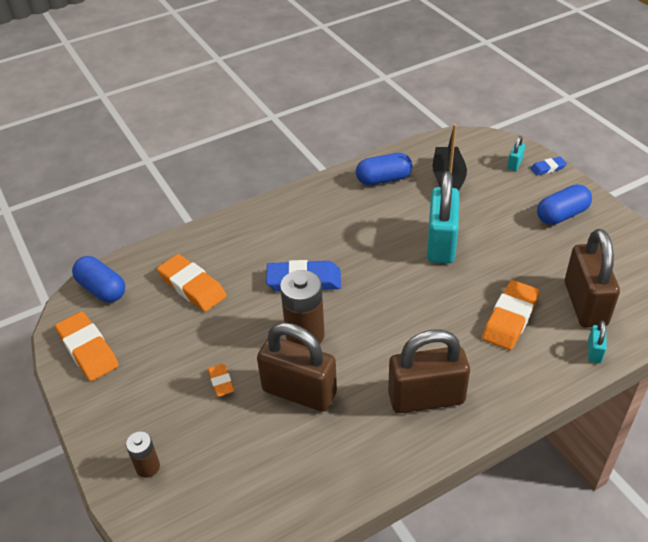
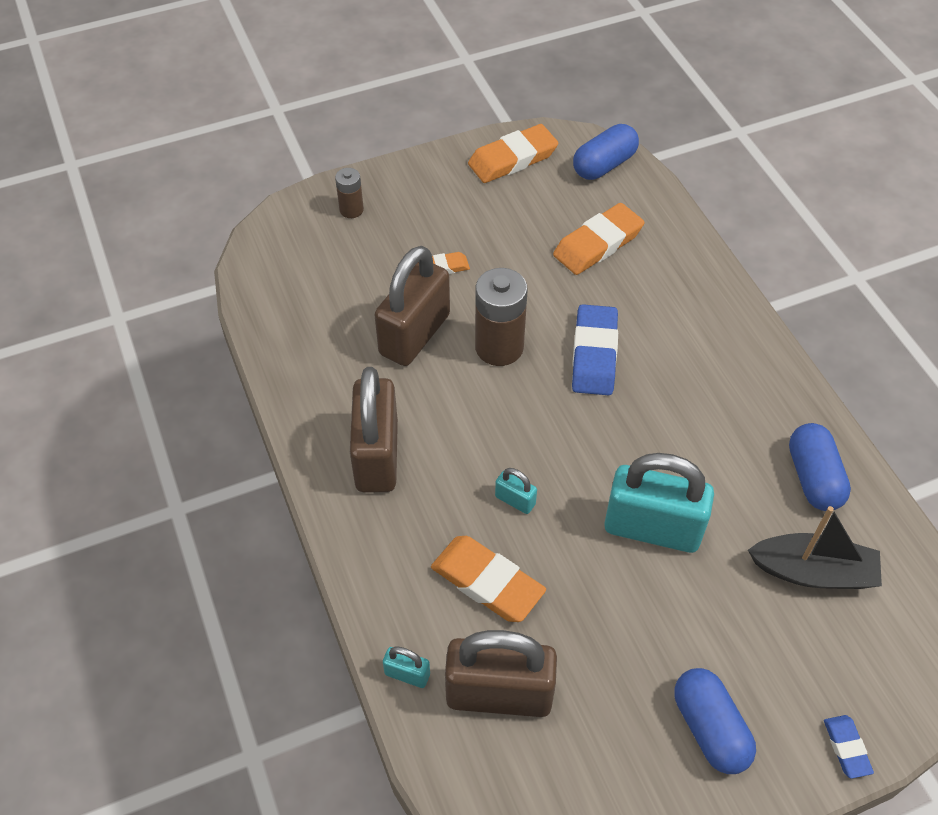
camera: 95 degrees right, 10 degrees up
(514, 164) = (859, 692): turquoise padlock -> turquoise padlock (515, 500)

